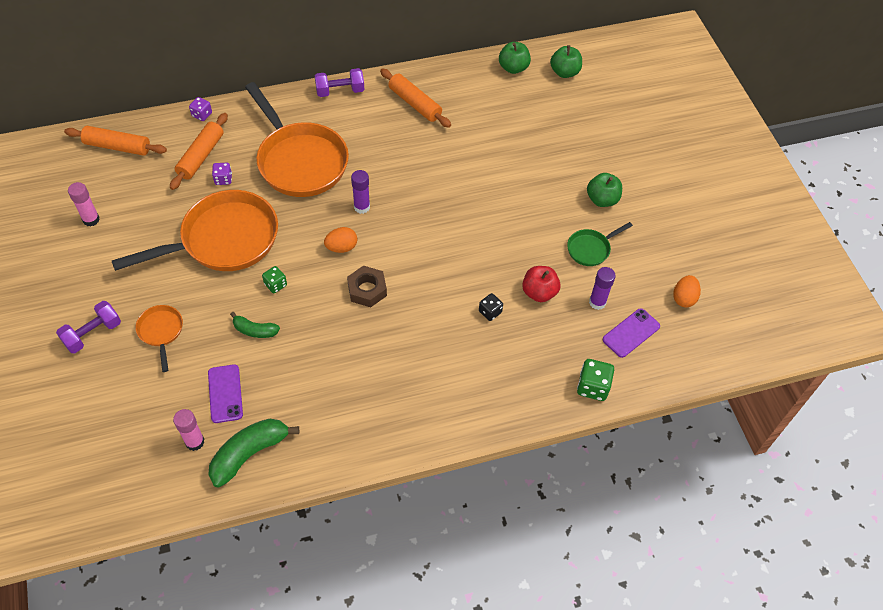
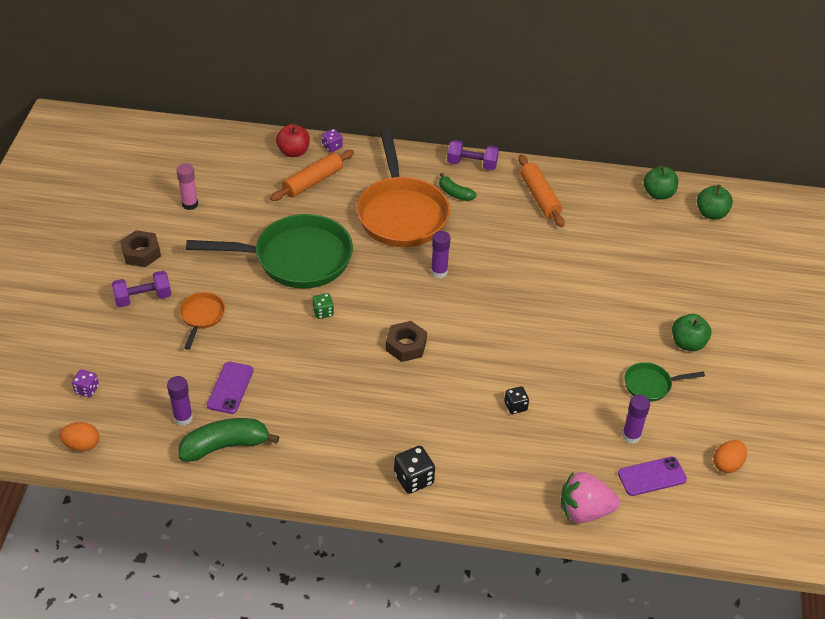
camera: 25 degrees right, 10 degrees down
(67, 287) = (141, 253): none -> brown nut
(117, 147) = (243, 151): orange rolling pin -> none
(195, 442) = (183, 418): pink glue stick -> purple glue stick
(223, 179) = (323, 207): purple dice -> purple dice (87, 389)
(223, 240) = (296, 259): orange pan -> green pan
(255, 330) = (284, 344): green banana -> green banana (455, 193)
(341, 247) = (401, 301): orange egg -> orange egg (82, 445)
(436, 416) = (413, 479): none -> black dice
(539, 292) = (575, 406): red apple -> red apple (293, 152)
(592, 387) = (584, 511): green dice -> pink strawberry

